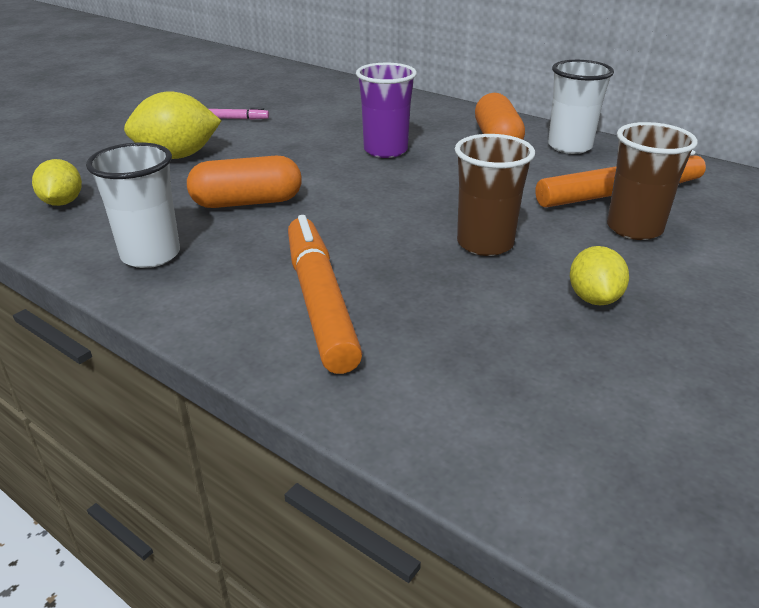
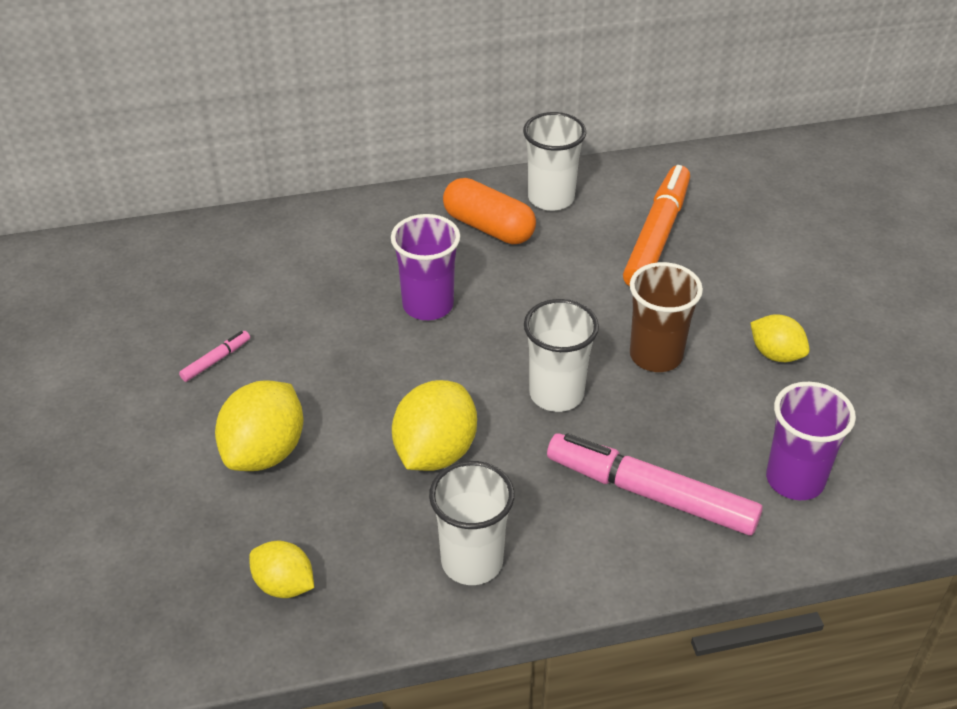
camera: 50 degrees left, 10 degrees up
(247, 202) = (435, 452): orange capsule -> yellow lemon
(320, 302) = (650, 493): orange marker -> pink marker
(373, 221) = (556, 394): none -> white cup
(447, 374) = (795, 480): none -> purple cup
(634, 228) = (712, 268): brown cup -> none

